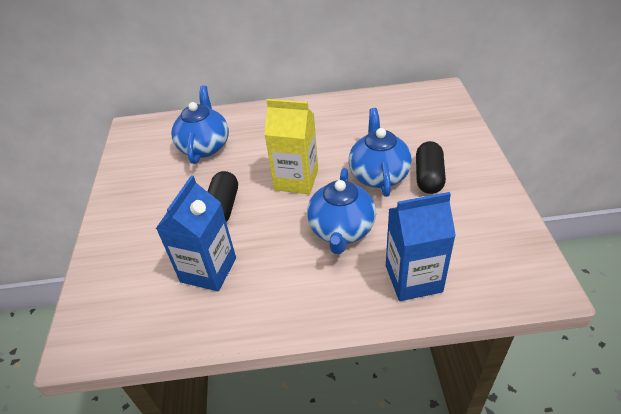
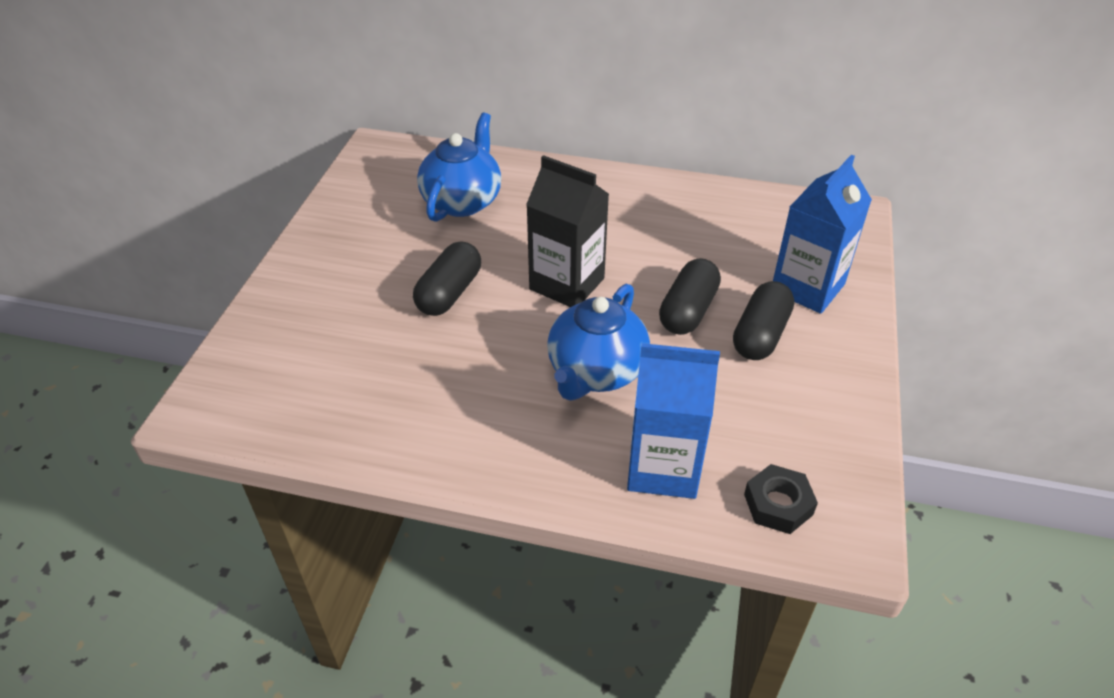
camera: 15 degrees right, 0 degrees up
(208, 270) = (394, 369): blue carton -> blue carton (807, 288)
(296, 180) = (567, 284): yellow carton -> black carton
(378, 175) = (688, 311): blue teapot -> black capsule
(493, 278) = (778, 504): none -> black nut

